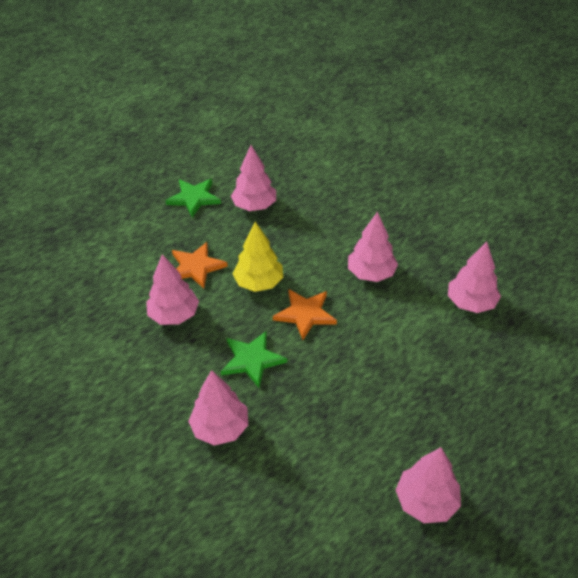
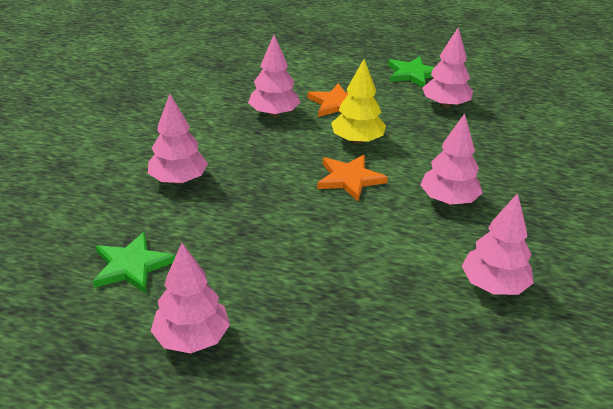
camera: 55 degrees right, 10 degrees down
(252, 360) = (266, 169): green star -> green star (131, 266)

